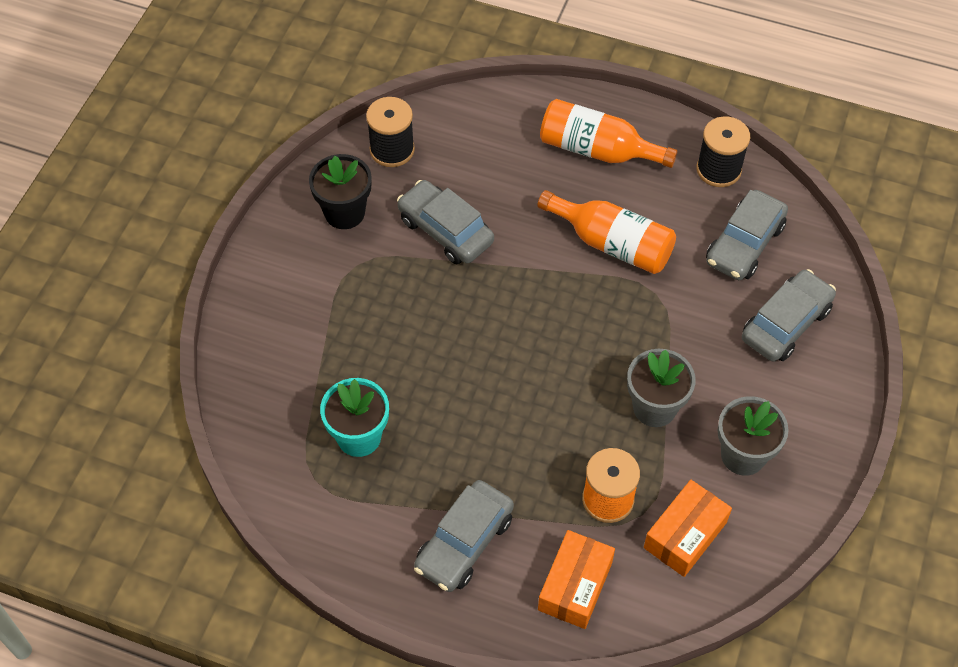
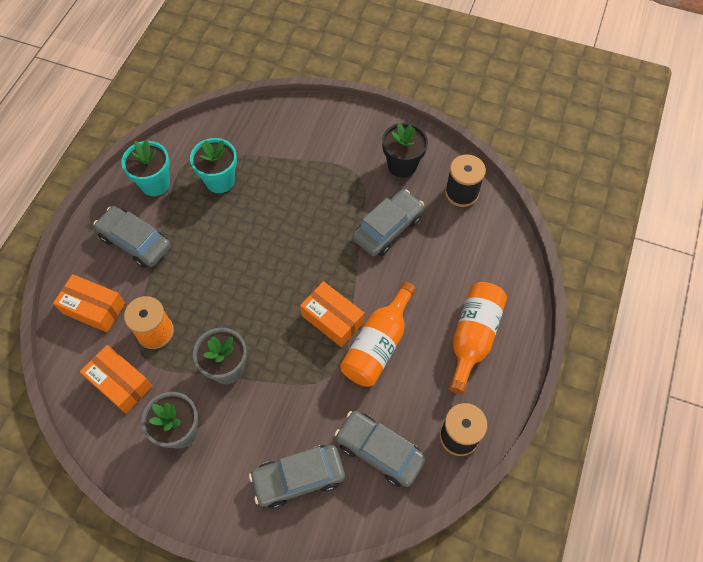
camera: 90 degrees right, 5 degrees up
(360, 526) = (155, 183): none -> turquoise flower pot
(579, 292) = (332, 319): none -> orange box
(785, 324) = (298, 478): grey car -> grey car turned 120 degrees clockwise

